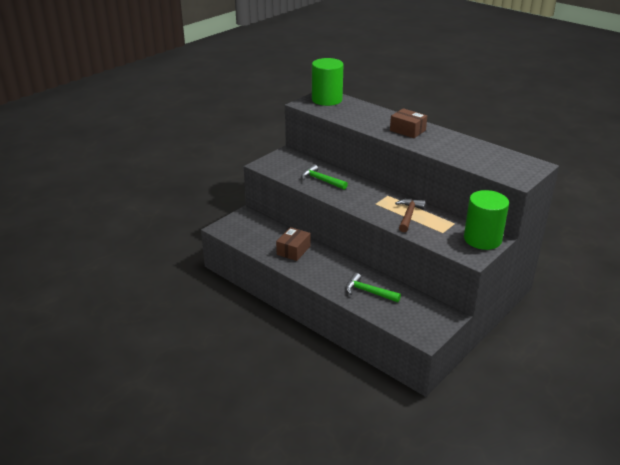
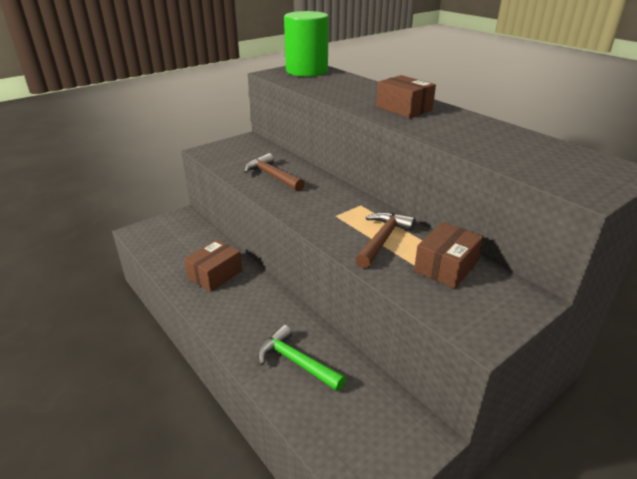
camera: 10 degrees right, 0 degrees up
(321, 180) = (272, 176): green hammer -> brown hammer
(448, 227) = (446, 266): none -> brown box
(482, 239) = (505, 297): green cylinder -> none

